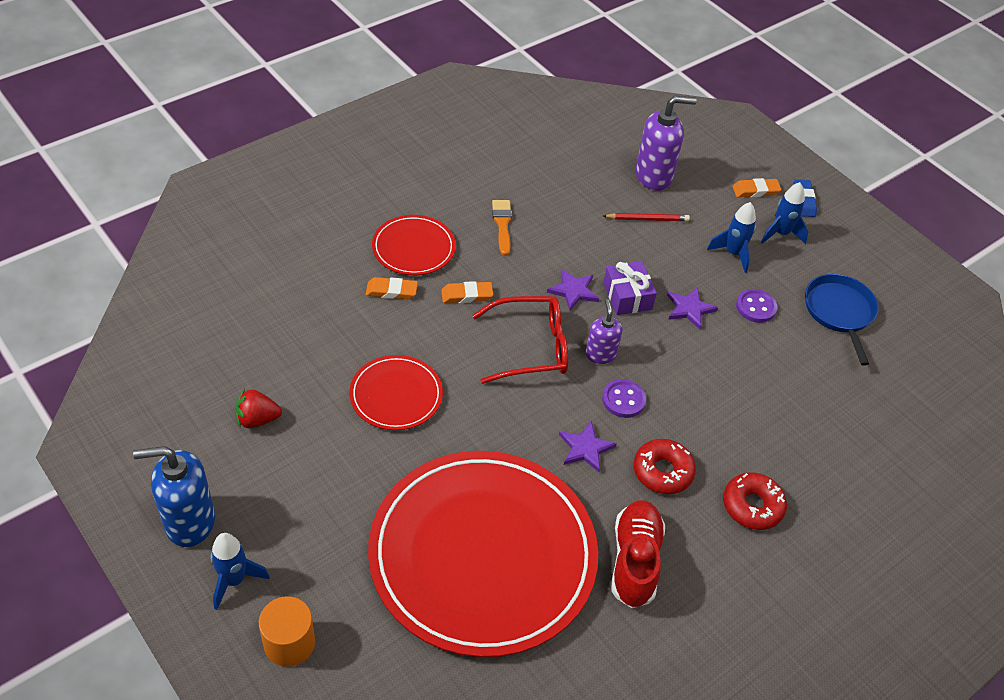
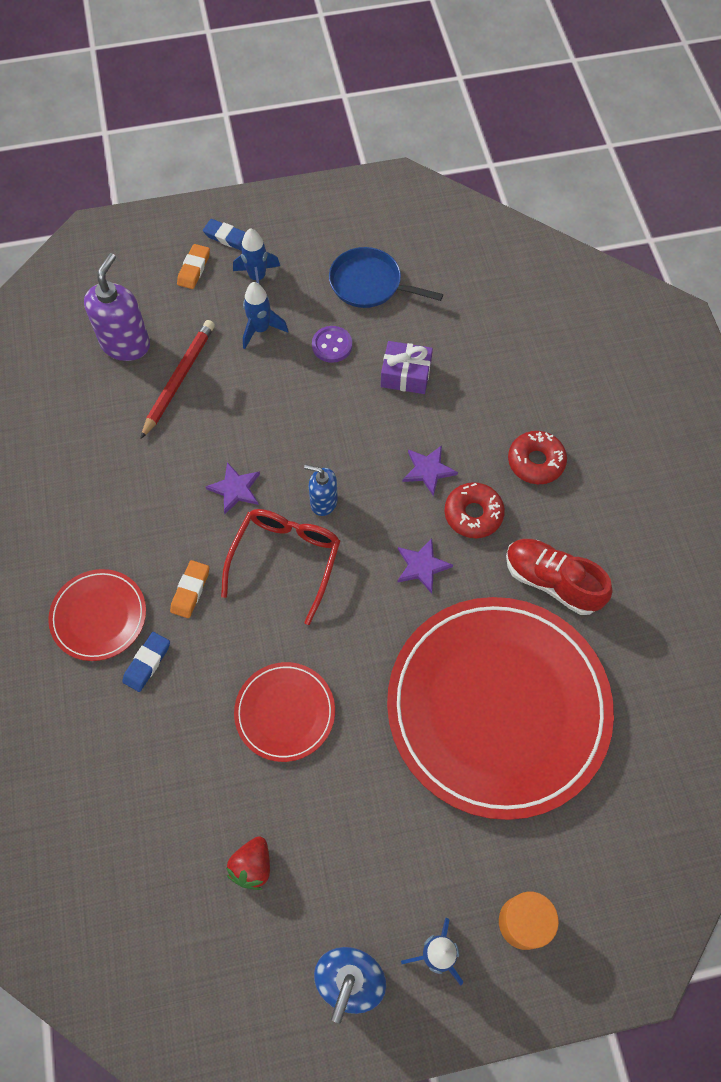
camera: 60 degrees left, 15 degrees up
(391, 291) = (147, 663): orange eraser -> blue eraser
(502, 224) = (113, 514): orange brush -> none
(600, 354) = (323, 502): purple soap dispenser -> blue soap dispenser
(623, 400) = (383, 508): purple button -> none
(627, 296) = (266, 445): purple gift -> purple gift (406, 374)
(647, 219) = (179, 379): red pencil -> red pencil, size x1.57
(689, 309) = (307, 400): purple star -> purple star (428, 470)

